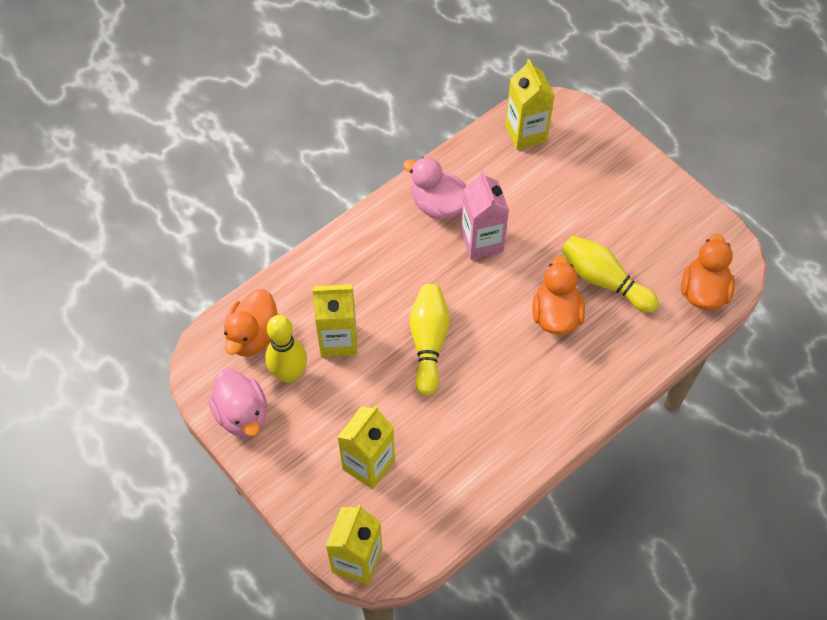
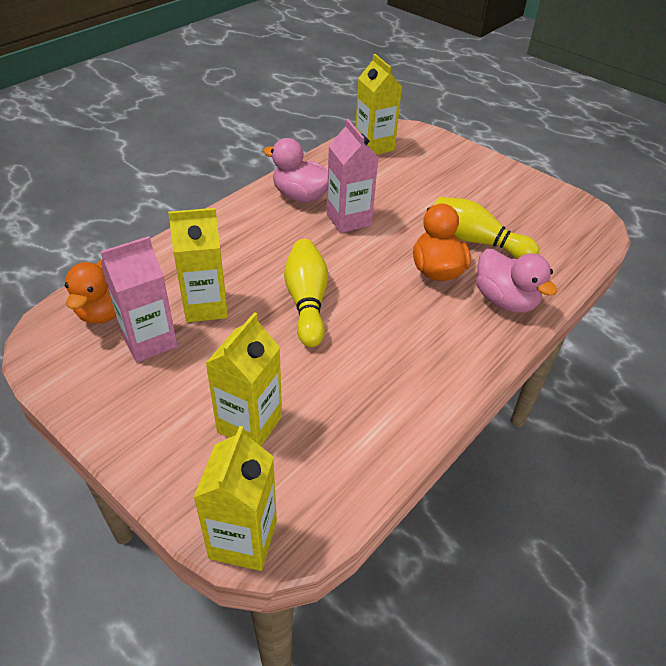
camera: 10 degrees left, 15 degrees down
(242, 414) = (90, 385): pink duck -> pink duck (505, 300)
(289, 374) = (149, 341): yellow bowling pin -> pink carton
(703, 291) = (575, 243): orange duck -> none

